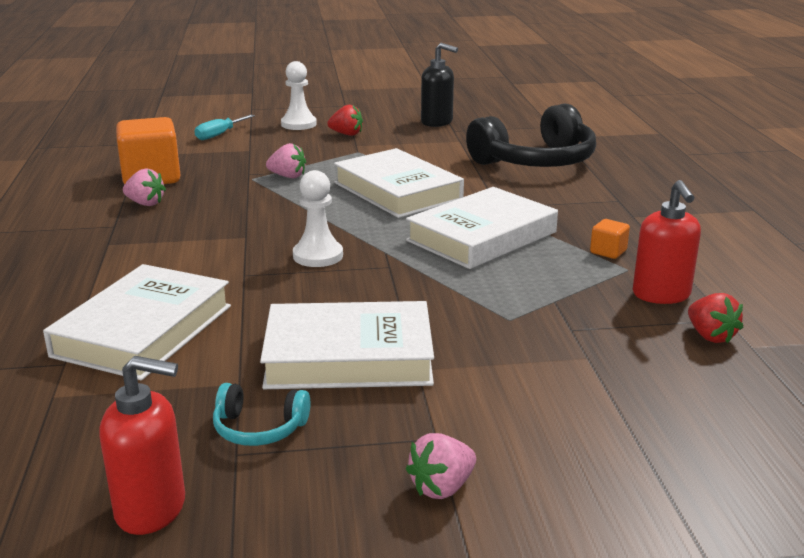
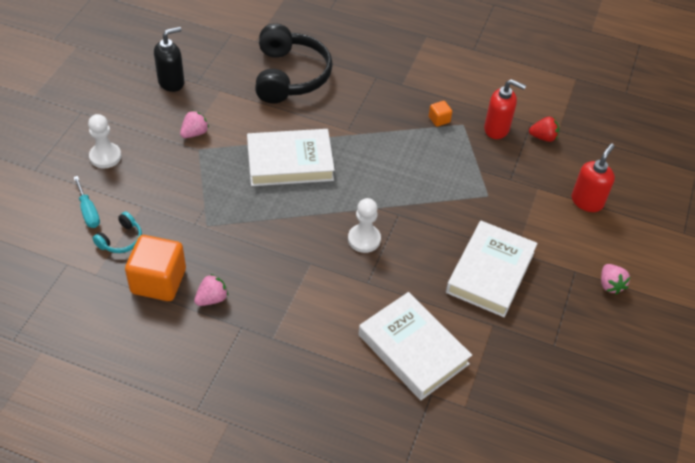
camera: 65 degrees left, 25 degrees up
(151, 509) = (581, 387): red soap dispenser -> red soap dispenser (587, 201)
(259, 428) = (538, 330): turquoise headphones -> turquoise headphones (121, 240)
(288, 176) = (219, 205): pink strawberry -> pink strawberry (194, 133)
(346, 134) = (154, 140): red strawberry -> none
(481, 236) = (386, 158): white book -> none

